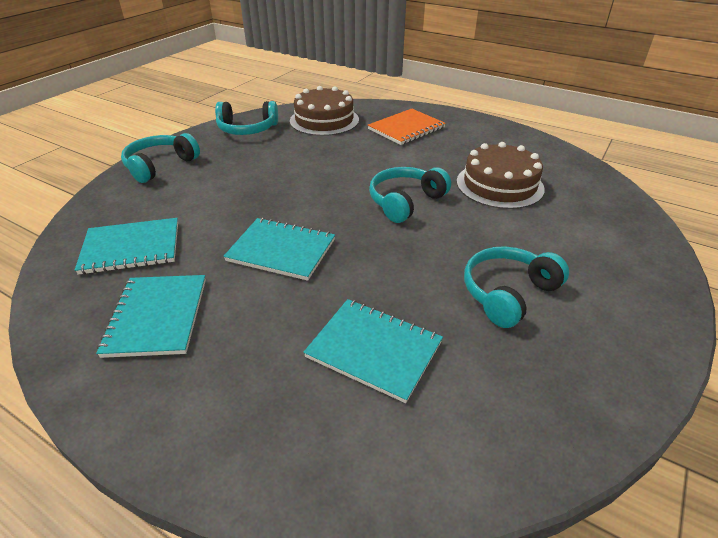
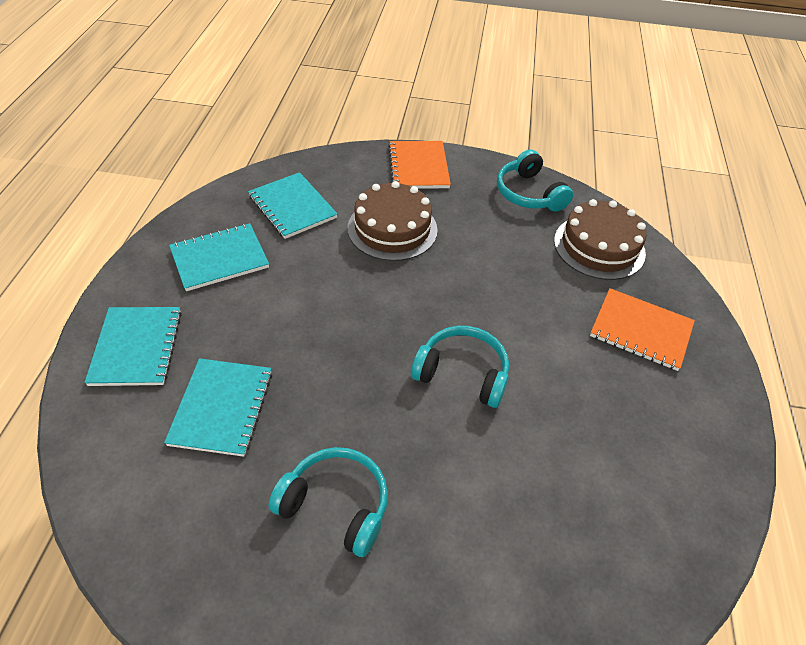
camera: 65 degrees right, 10 degrees up
(160, 165) = (418, 166): turquoise headphones -> orange notebook
(281, 250) = (329, 300): turquoise notebook -> turquoise notebook (136, 347)
(499, 185) = (558, 465): brown cake -> brown cake (392, 228)

